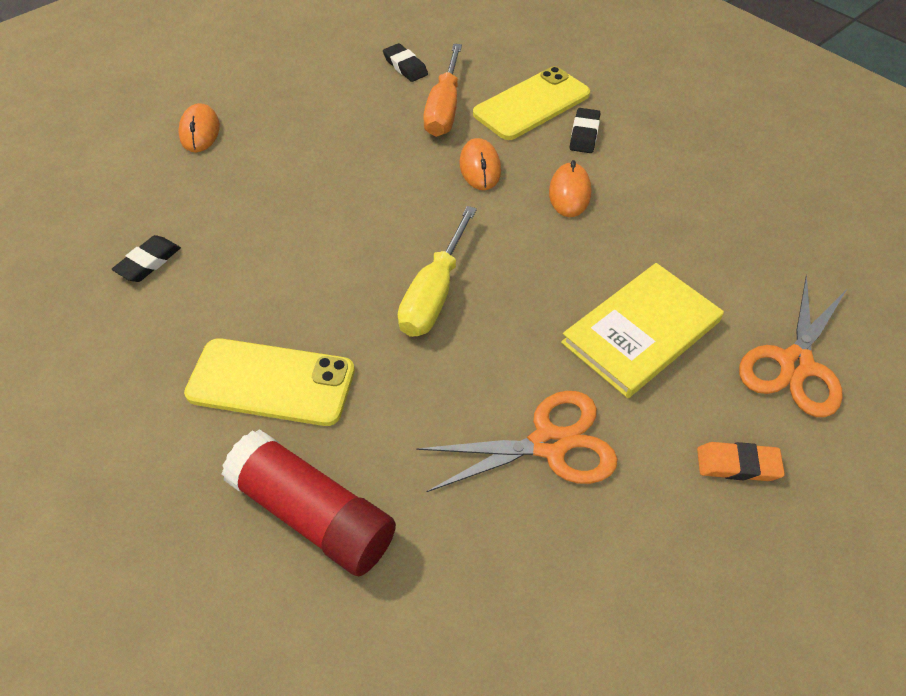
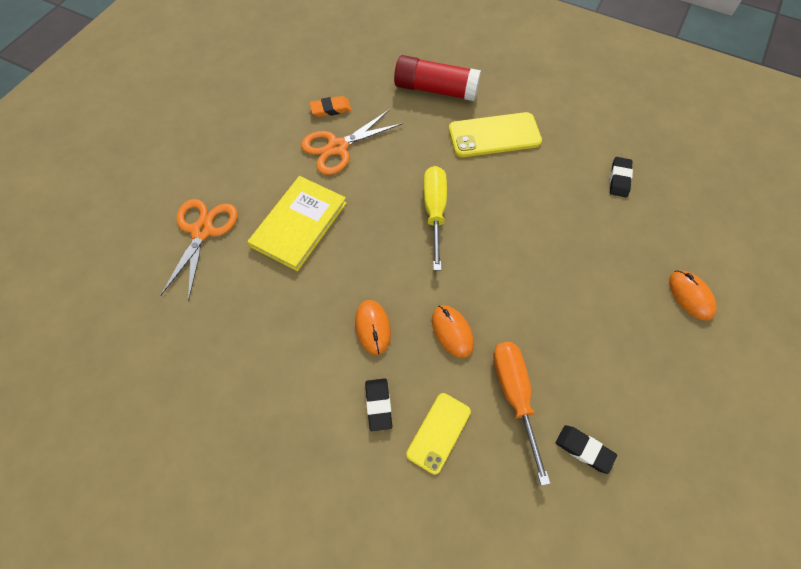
camera: 160 degrees right, 10 degrees up
(532, 104) = (438, 432): yellow phone -> yellow phone, size x0.65
(737, 464) = (238, 165): orange eraser -> orange eraser (331, 109)

